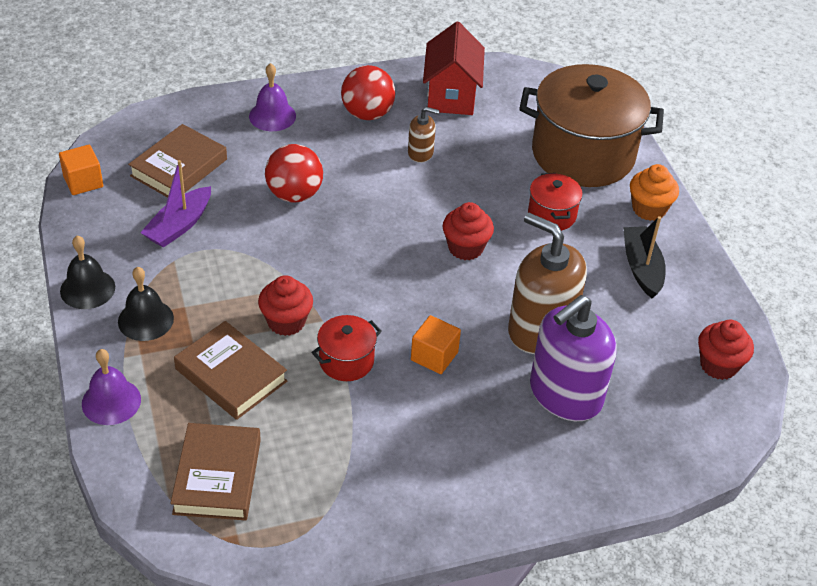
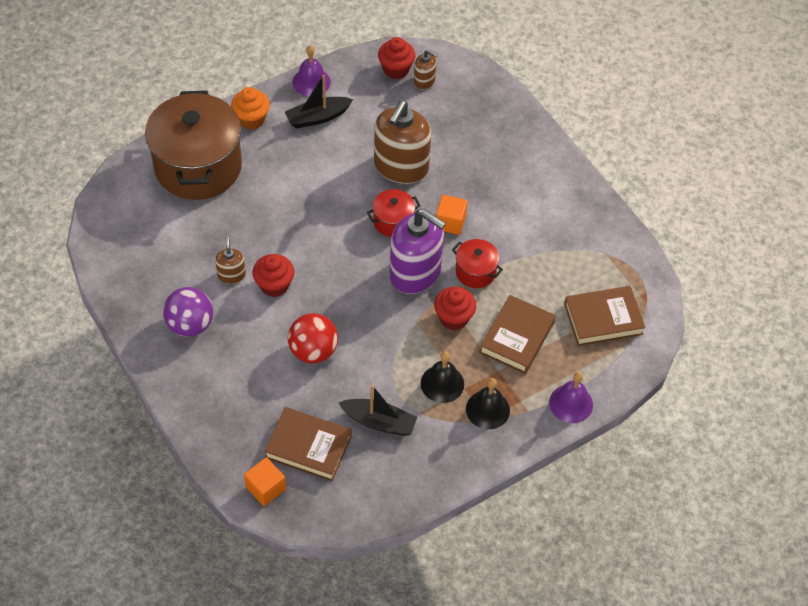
camera: 105 degrees left, 10 degrees up
(83, 181) = (351, 515): orange cube -> orange cube (265, 488)
(87, 289) = (472, 461): black bell -> black bell (442, 383)
(179, 225) = (379, 422): purple boat -> black boat
(272, 116) = (215, 396): purple bell -> purple bell (311, 82)
(367, 114) = (190, 325): red ball -> purple ball
(451, 95) = (145, 269): red house -> none
(465, 248) = (335, 224): red cupcake -> red cupcake (274, 285)
(552, 215) = (279, 177): red pot -> red pot (393, 222)
(565, 394) = (454, 145): purple soap dispenser -> purple soap dispenser (415, 272)
(692, 391) = (424, 81): none -> brown soap dispenser

